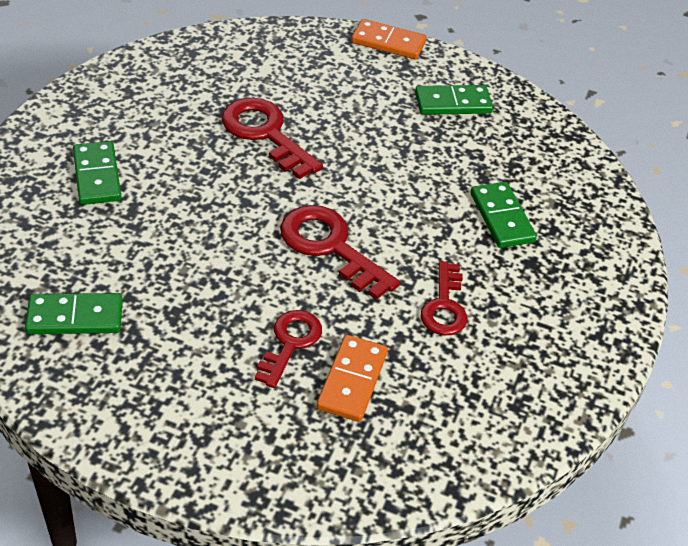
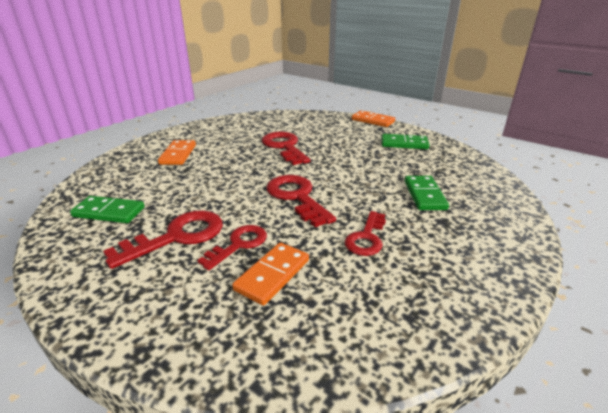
camera: 20 degrees right, 15 degrees down
(97, 176) = (178, 154): green domino -> orange domino
(202, 344) = (177, 237): none -> red key

